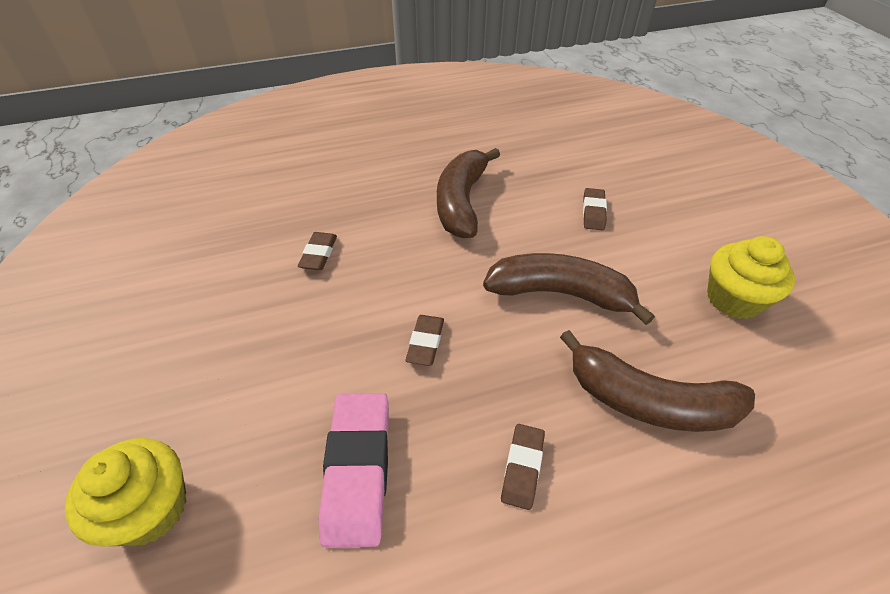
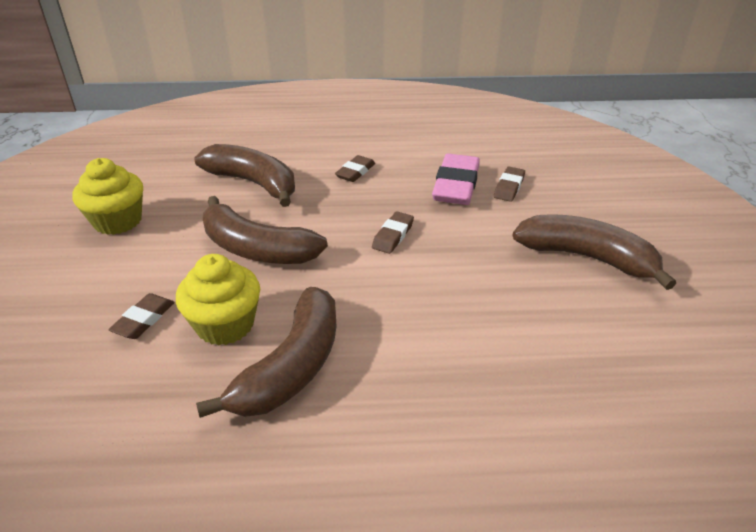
camera: 165 degrees left, 10 degrees down
(150, 509) = (583, 190): yellow cupcake -> yellow cupcake (225, 325)
(200, 356) = (586, 257): none -> brown banana
(319, 254) = (488, 329): brown eraser -> brown eraser (509, 187)

